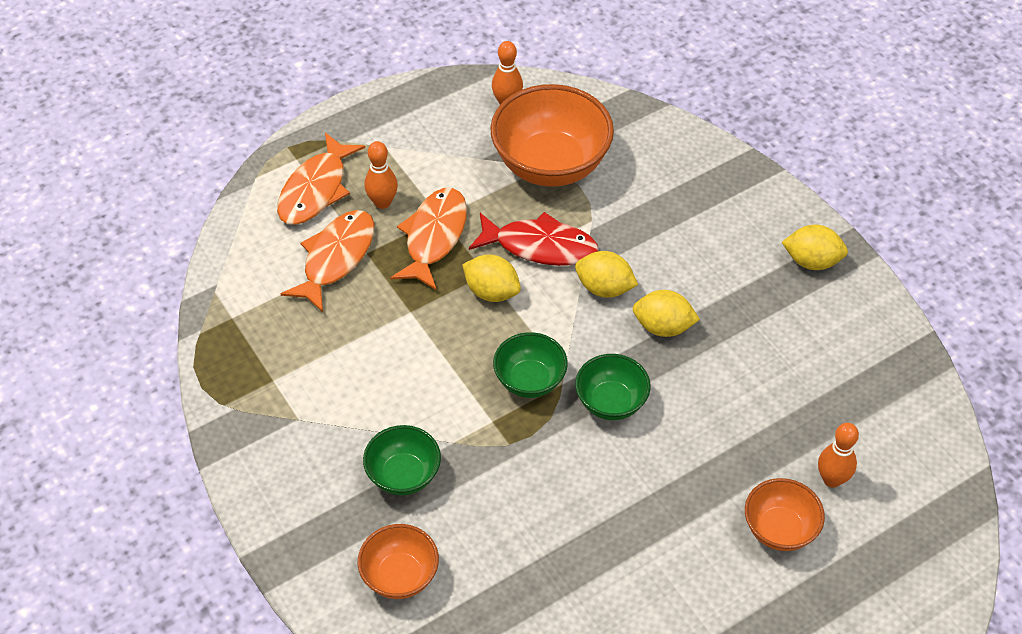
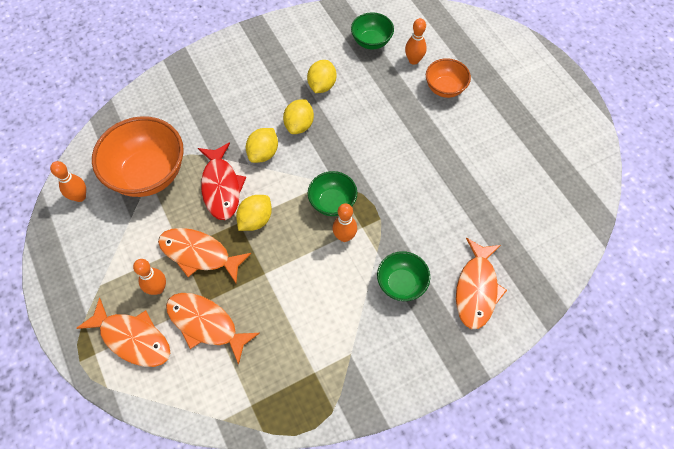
camera: 85 degrees left, 10 degrees up
(400, 576) = (476, 289): orange bowl -> orange fish
(474, 400) = (344, 236): none -> orange bowling pin
(540, 246) = (221, 187): red fish -> red fish turned 150 degrees clockwise
(611, 402) = (353, 159): green bowl -> green bowl (371, 42)
(812, 261) = (261, 45): yellow lemon -> yellow lemon (322, 85)

